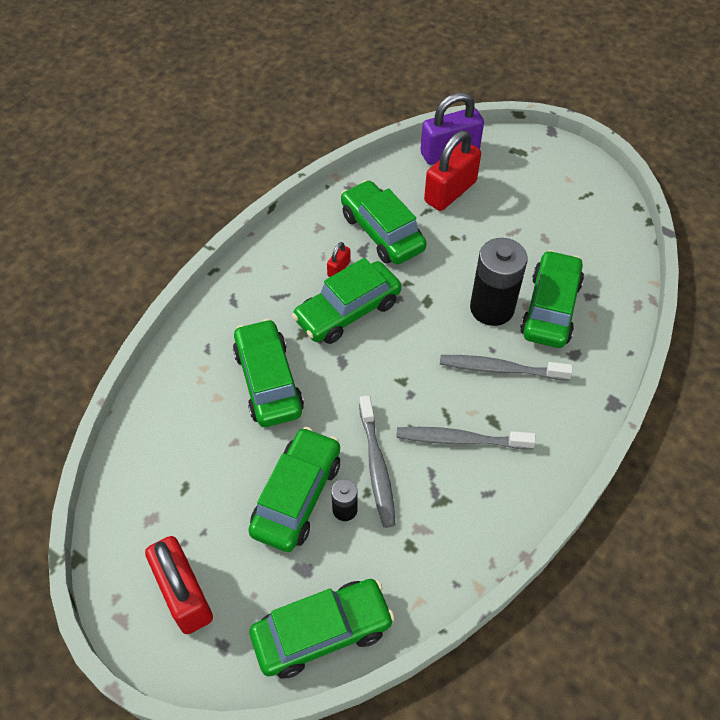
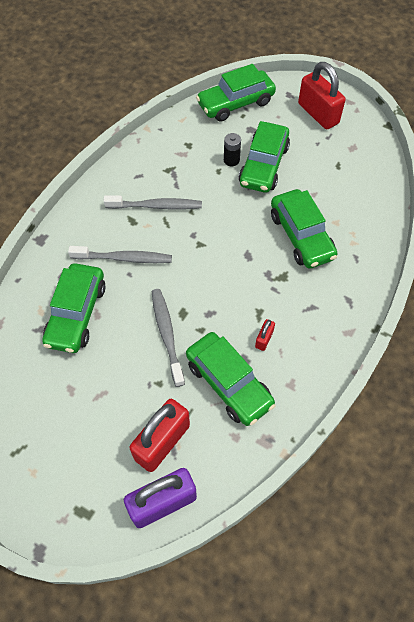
camera: 175 degrees right, 5 degrees up
(348, 311) = (250, 298): green car -> none
(377, 466) = (213, 185): grey toothbrush -> grey toothbrush (167, 335)
(492, 308) = (127, 310): black battery -> none

